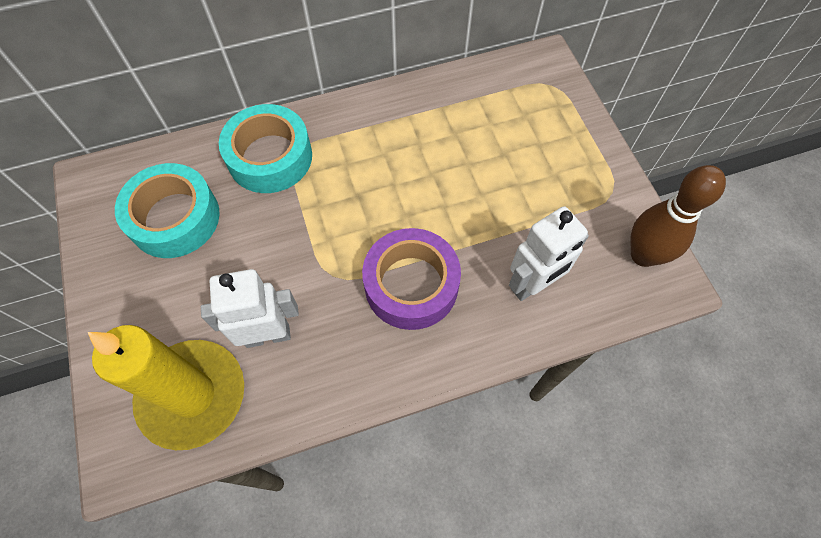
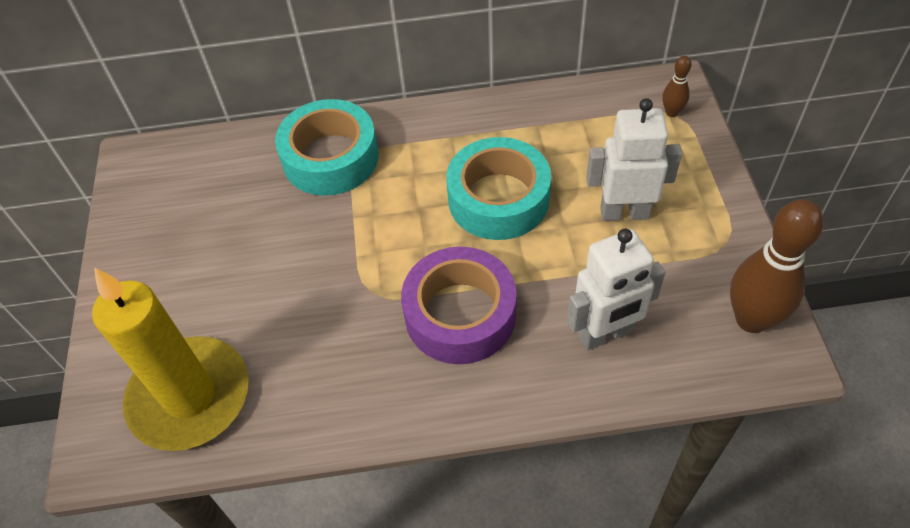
camera: 15 degrees right, 10 degrees down
(174, 218) = (213, 209): turquoise tape -> turquoise tape (498, 199)
(268, 335) = (286, 345): white robot -> white robot (624, 212)
(549, 83) = (672, 112): none -> brown bowling pin

